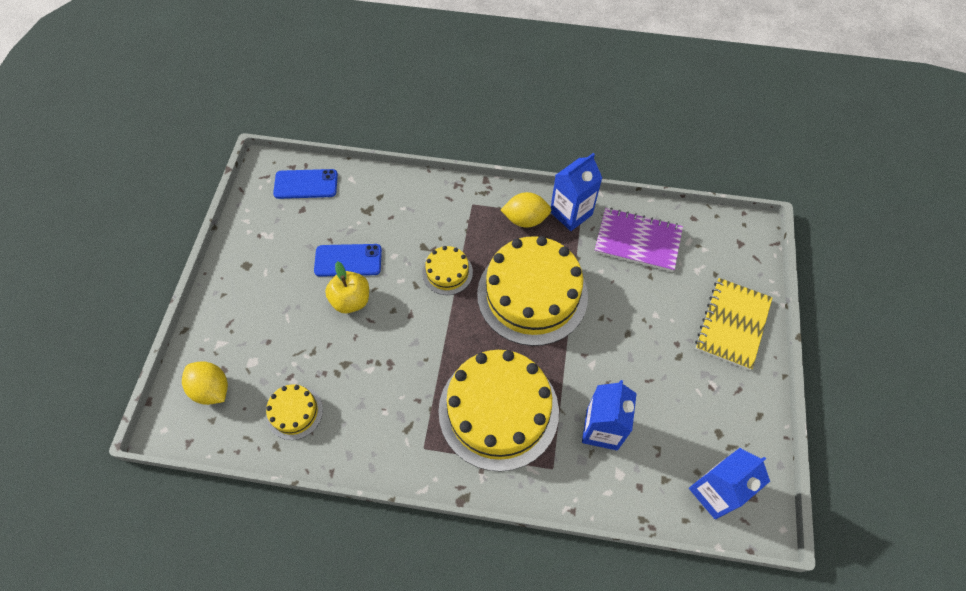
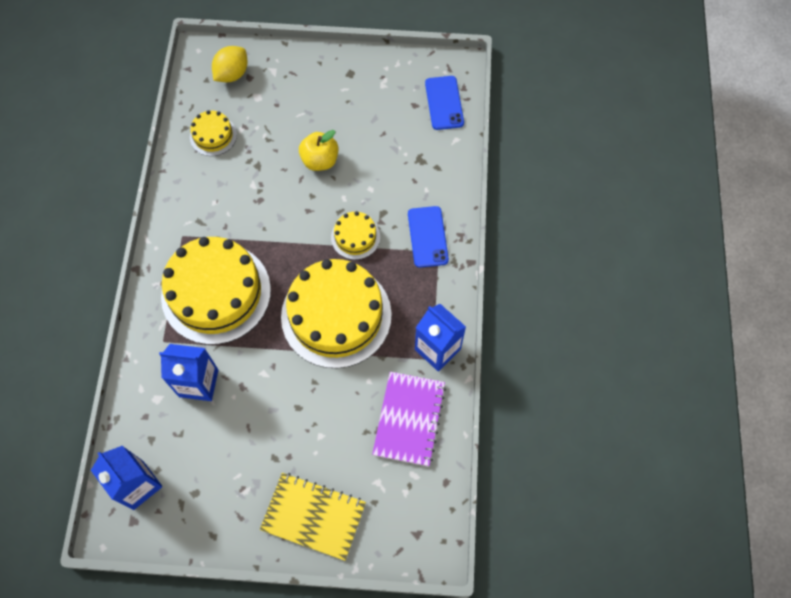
camera: 85 degrees right, 5 degrees up
(348, 260) = (362, 152): blue phone -> blue phone (427, 237)
(525, 219) = (424, 304): yellow lemon -> none

